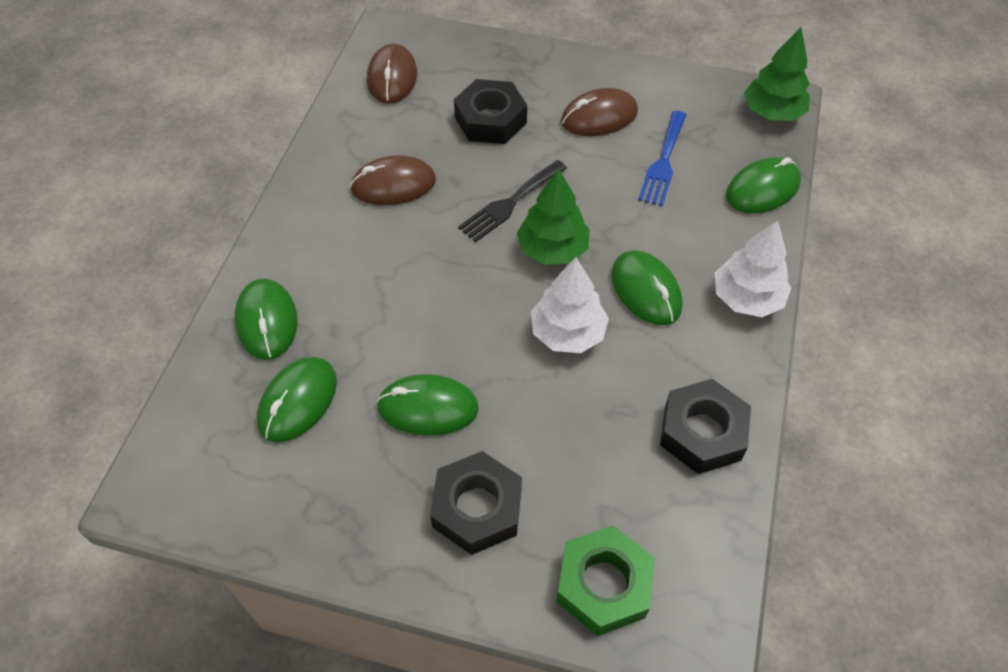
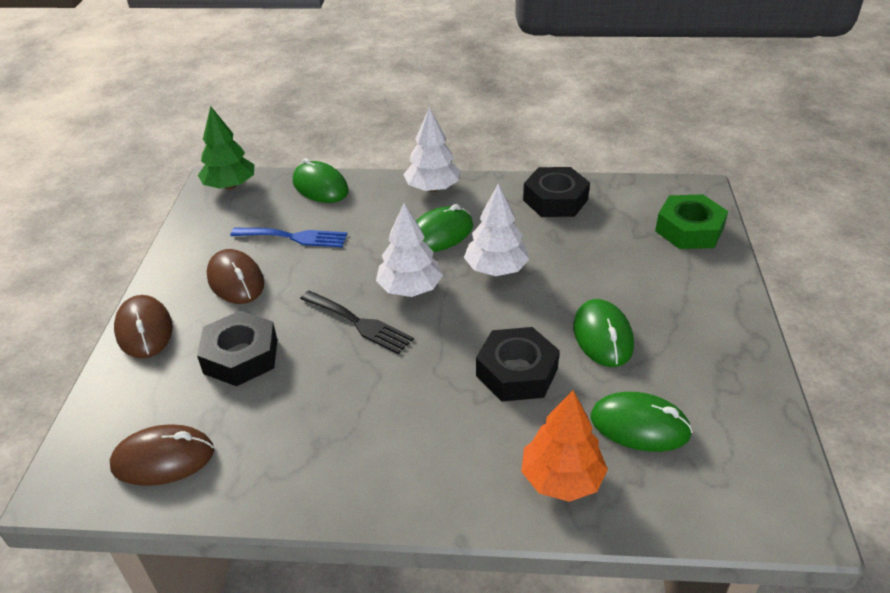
camera: 100 degrees left, 15 degrees down
(267, 321) = (562, 479): green mouse -> orange tree
(393, 185) = (347, 416): brown mouse -> brown mouse (144, 330)
(477, 508) = (672, 293): black nut -> black nut (516, 372)
(552, 249) = (410, 289): green tree -> white tree

